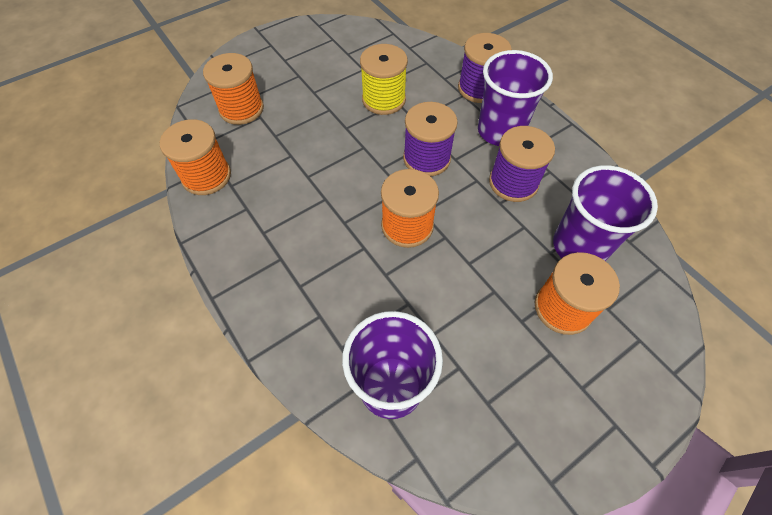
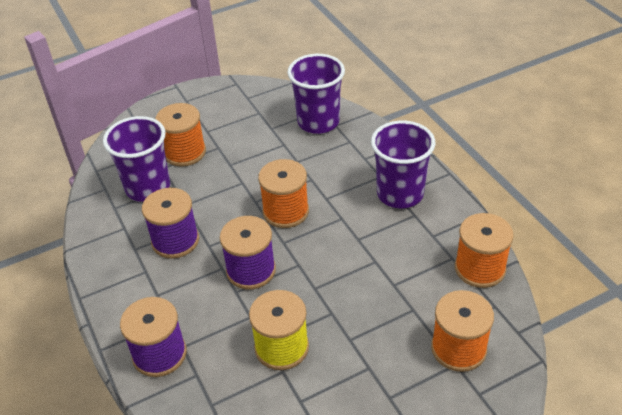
camera: 170 degrees left, 15 degrees down
(500, 131) = (161, 294): purple cup -> purple cup (400, 194)

